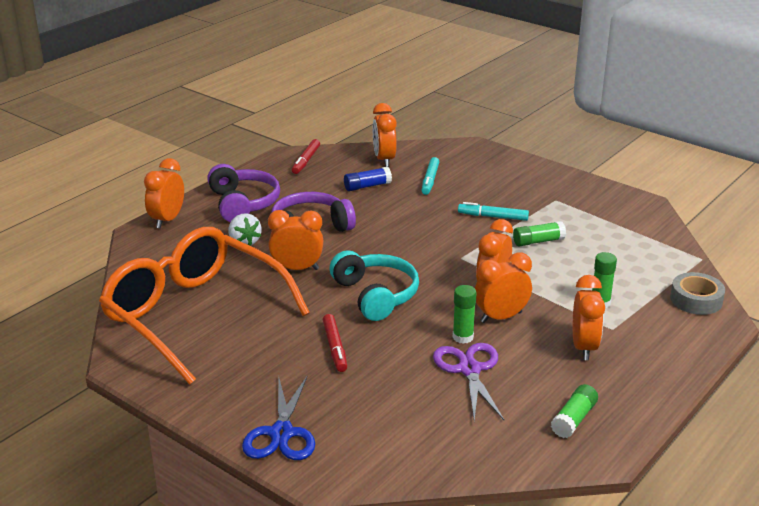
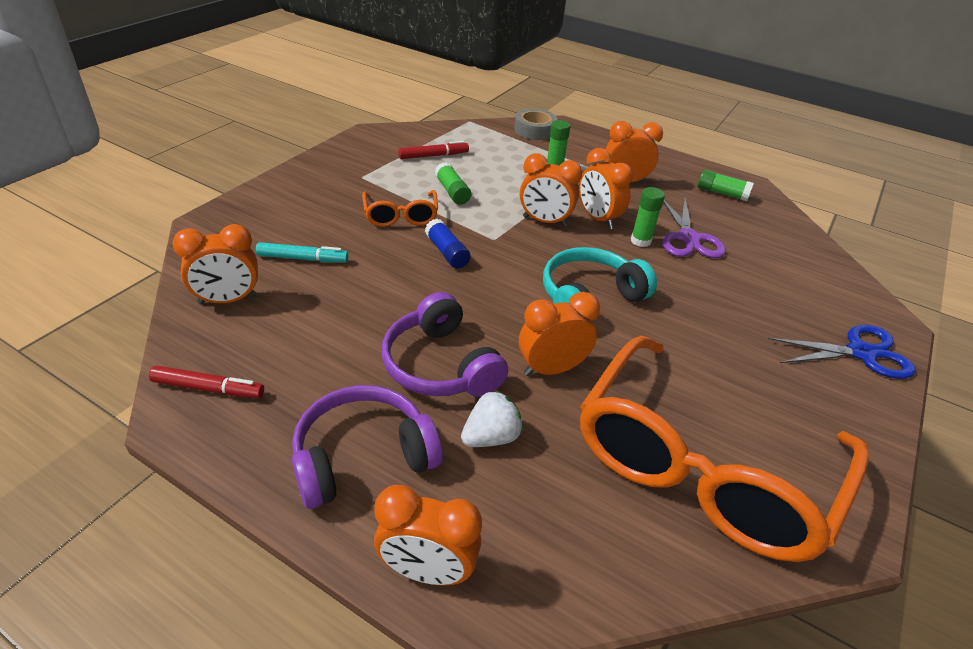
camera: 100 degrees left, 10 degrees up
(297, 268) = (551, 369): orange clock -> orange clock turned 75 degrees clockwise
(335, 348) = (702, 324): red marker -> red marker (433, 156)
(367, 186) = (313, 314): blue glue stick -> blue glue stick (447, 252)
(469, 369) = (688, 238): purple scissors -> purple scissors turned 75 degrees counterclockwise
(493, 217) = (401, 216): turquoise marker -> orange glasses

